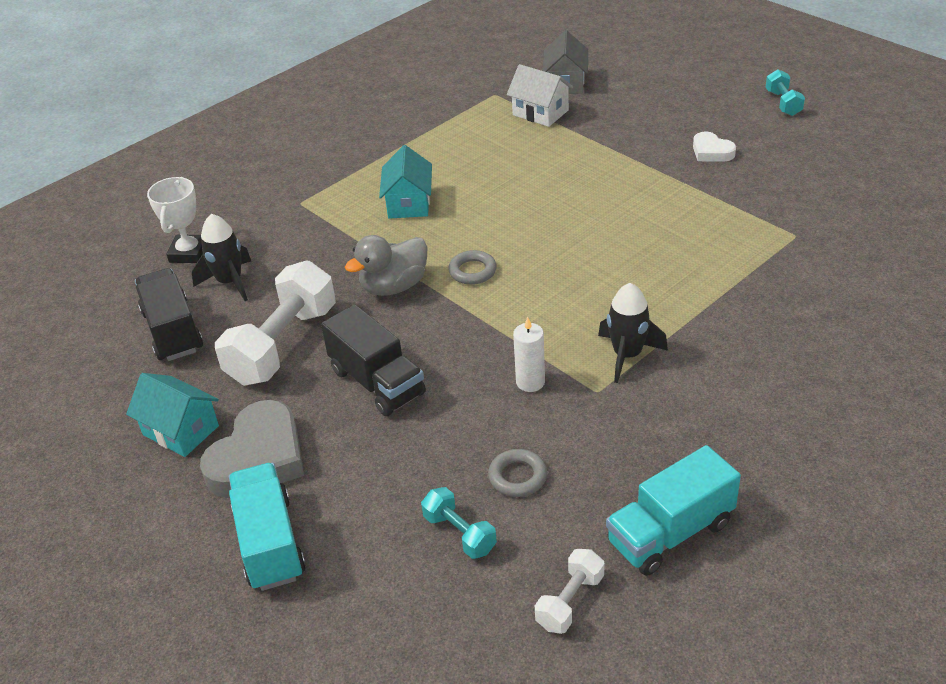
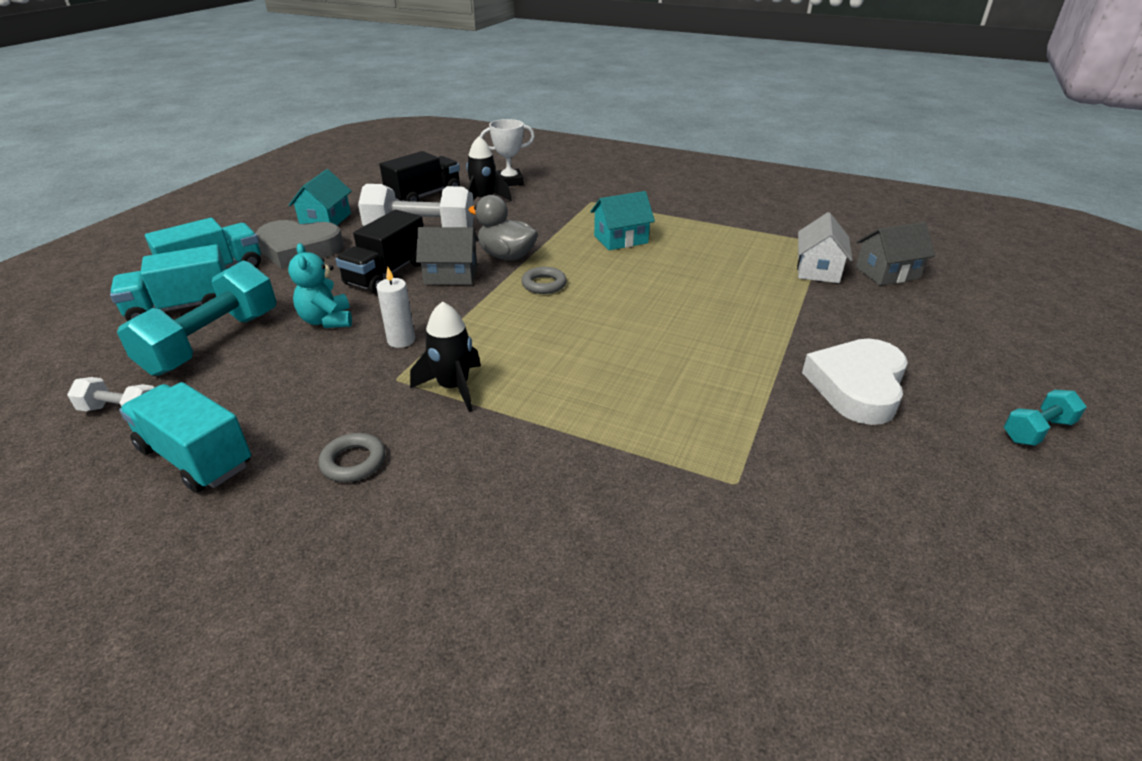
camera: 65 degrees right, 5 degrees down
(356, 570) = (182, 308): none -> turquoise truck
(412, 332) = (451, 275): none -> grey house
(459, 533) = (212, 342): turquoise dumbbell -> turquoise dumbbell, size x2.02
(461, 436) = (327, 320): none -> turquoise teddy bear
(517, 477) = (277, 357): grey ring -> grey ring (353, 462)
(711, 152) = (857, 386): white heart -> white heart, size x1.88

